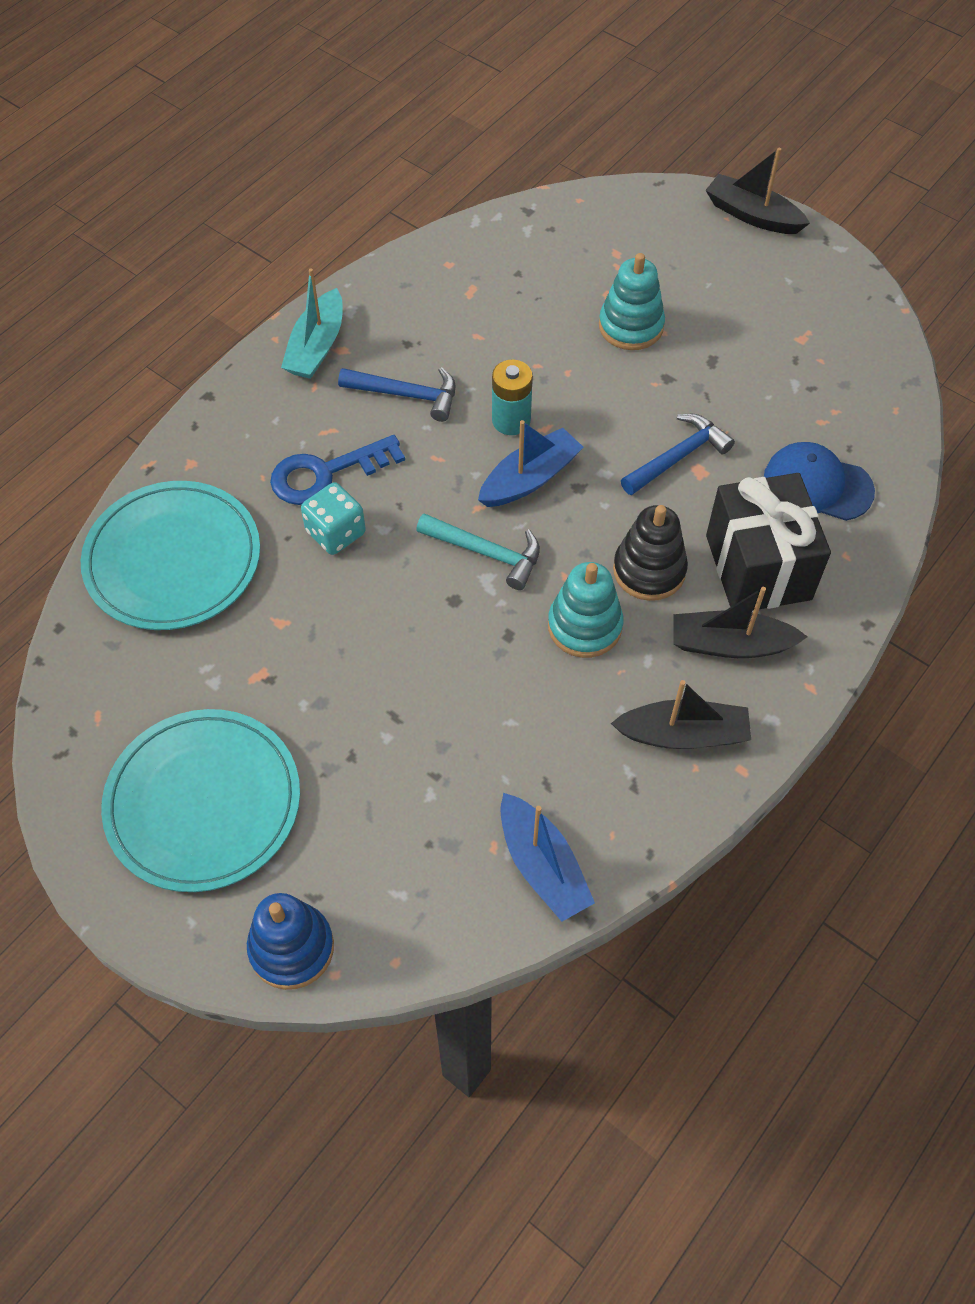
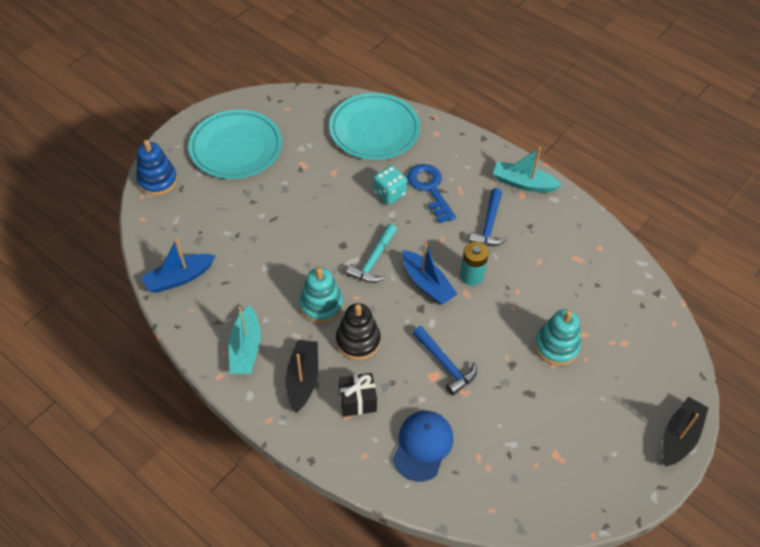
camera: 90 degrees right, 5 degrees down
(683, 734) = (246, 348): black boat -> turquoise boat
(758, 567) = (357, 401): black gift -> black gift, size x0.55

